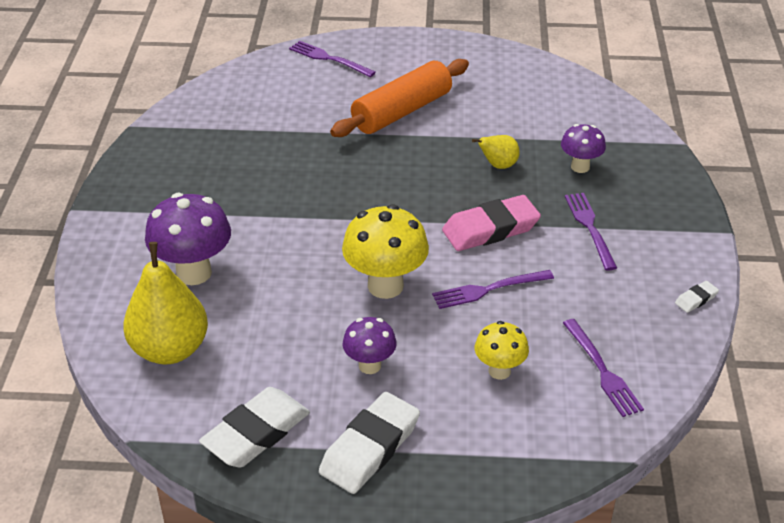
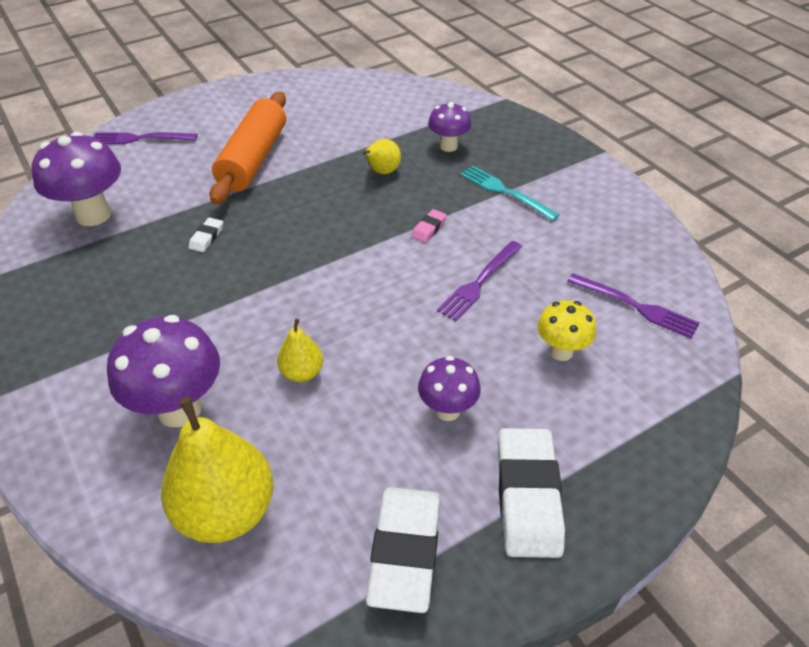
camera: 35 degrees left, 5 degrees up
(247, 109) = (93, 215): none -> purple mushroom
(293, 289) = (302, 372): none -> yellow pear
(385, 286) = (388, 324): yellow mushroom -> none
(490, 229) = (429, 228): pink eraser -> pink eraser, size x0.44
(589, 227) = (504, 191): purple fork -> turquoise fork
(696, 299) = (638, 213): white eraser -> white eraser (206, 237)

